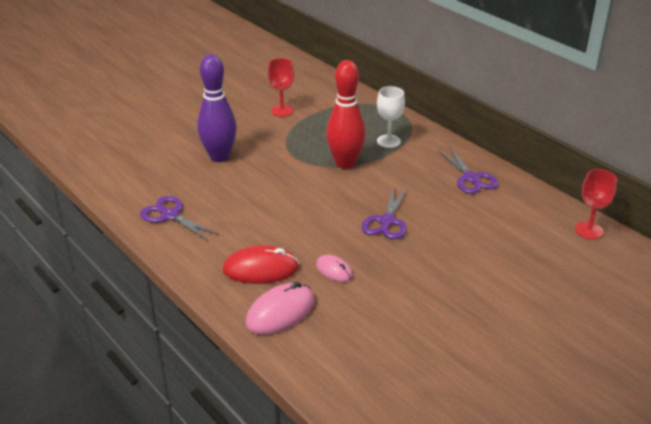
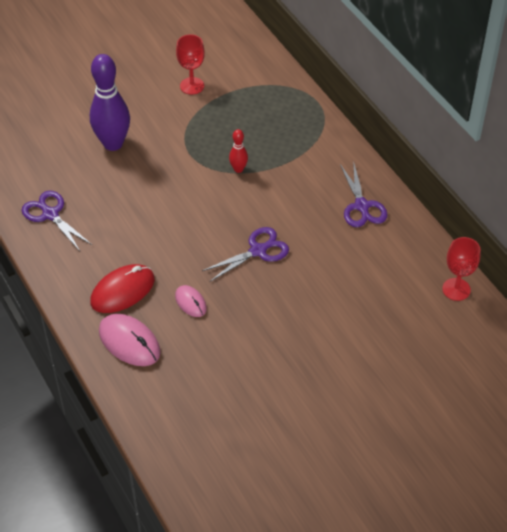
camera: 10 degrees right, 15 degrees up
(261, 269) = (122, 291): red mouse -> red mouse turned 45 degrees counterclockwise
(280, 312) = (129, 342): pink mouse -> pink mouse turned 75 degrees clockwise
(345, 163) = (238, 169): red bowling pin -> red bowling pin, size x0.47
(387, 221) = (258, 251): purple scissors -> purple scissors turned 150 degrees counterclockwise
(388, 141) = (292, 144): white goblet -> none

